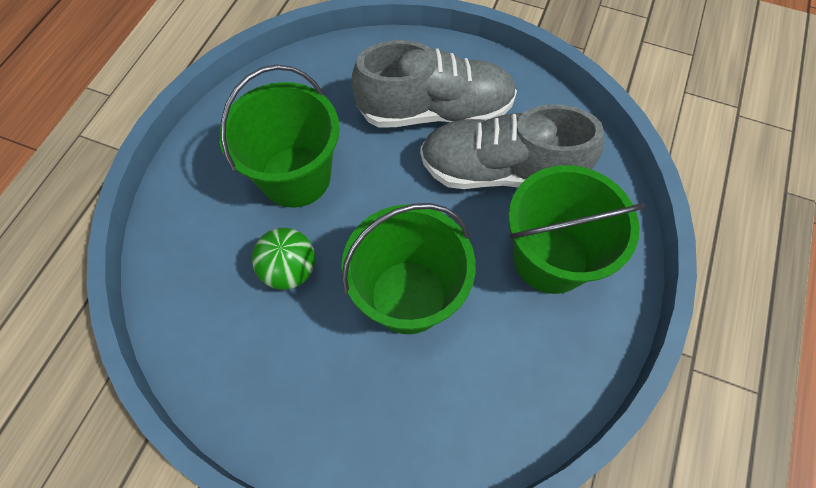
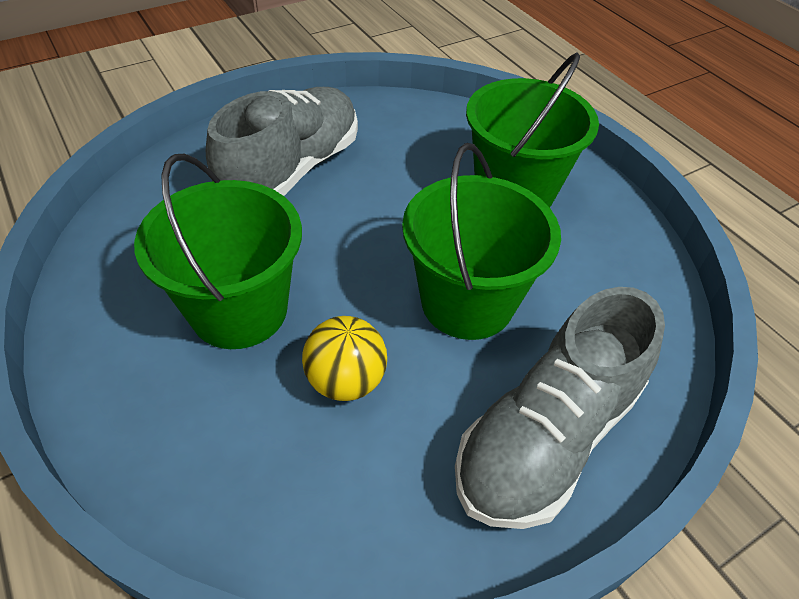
camera: 55 degrees left, 15 degrees down
(290, 270) = (346, 380): green ball -> yellow ball
(501, 171) = (402, 169): grey shoe -> grey shoe (547, 436)

